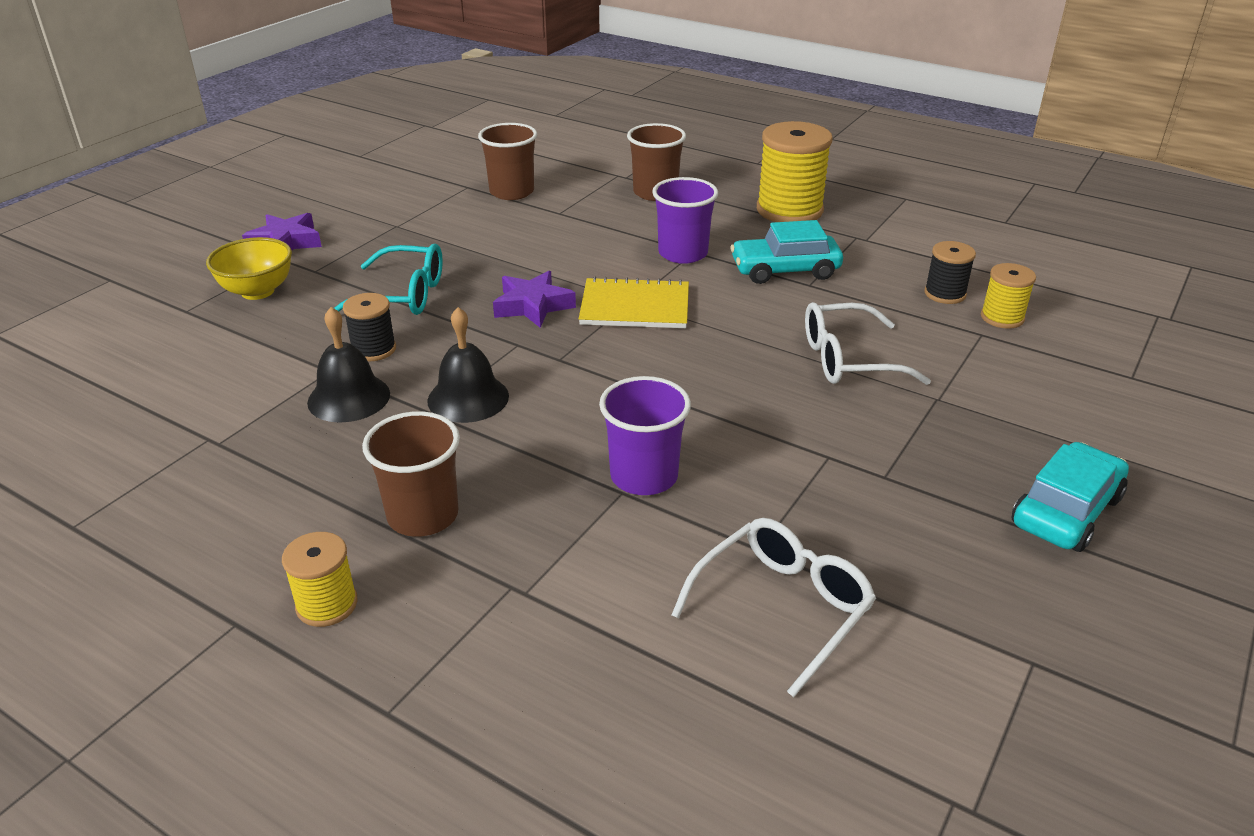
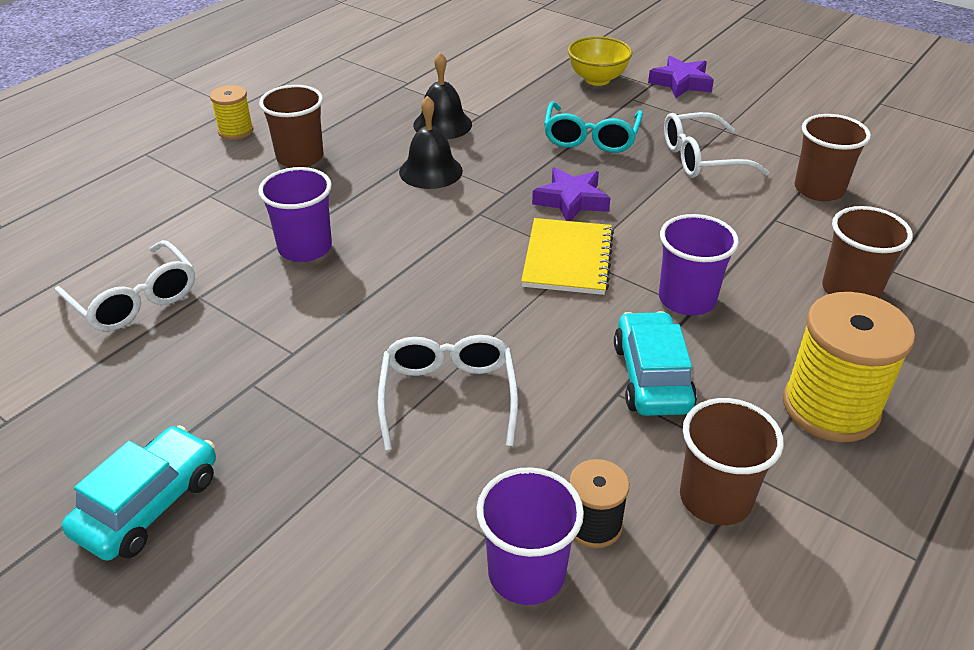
camera: 95 degrees right, 5 degrees up
(373, 349) = (506, 130): black spool -> none
(454, 238) = (701, 158): none -> white glasses
(895, 252) = (715, 498): none -> brown cup
(1002, 318) = (526, 573): yellow spool -> purple cup
(1066, 511) = (148, 505): turquoise car -> turquoise car turned 105 degrees counterclockwise

